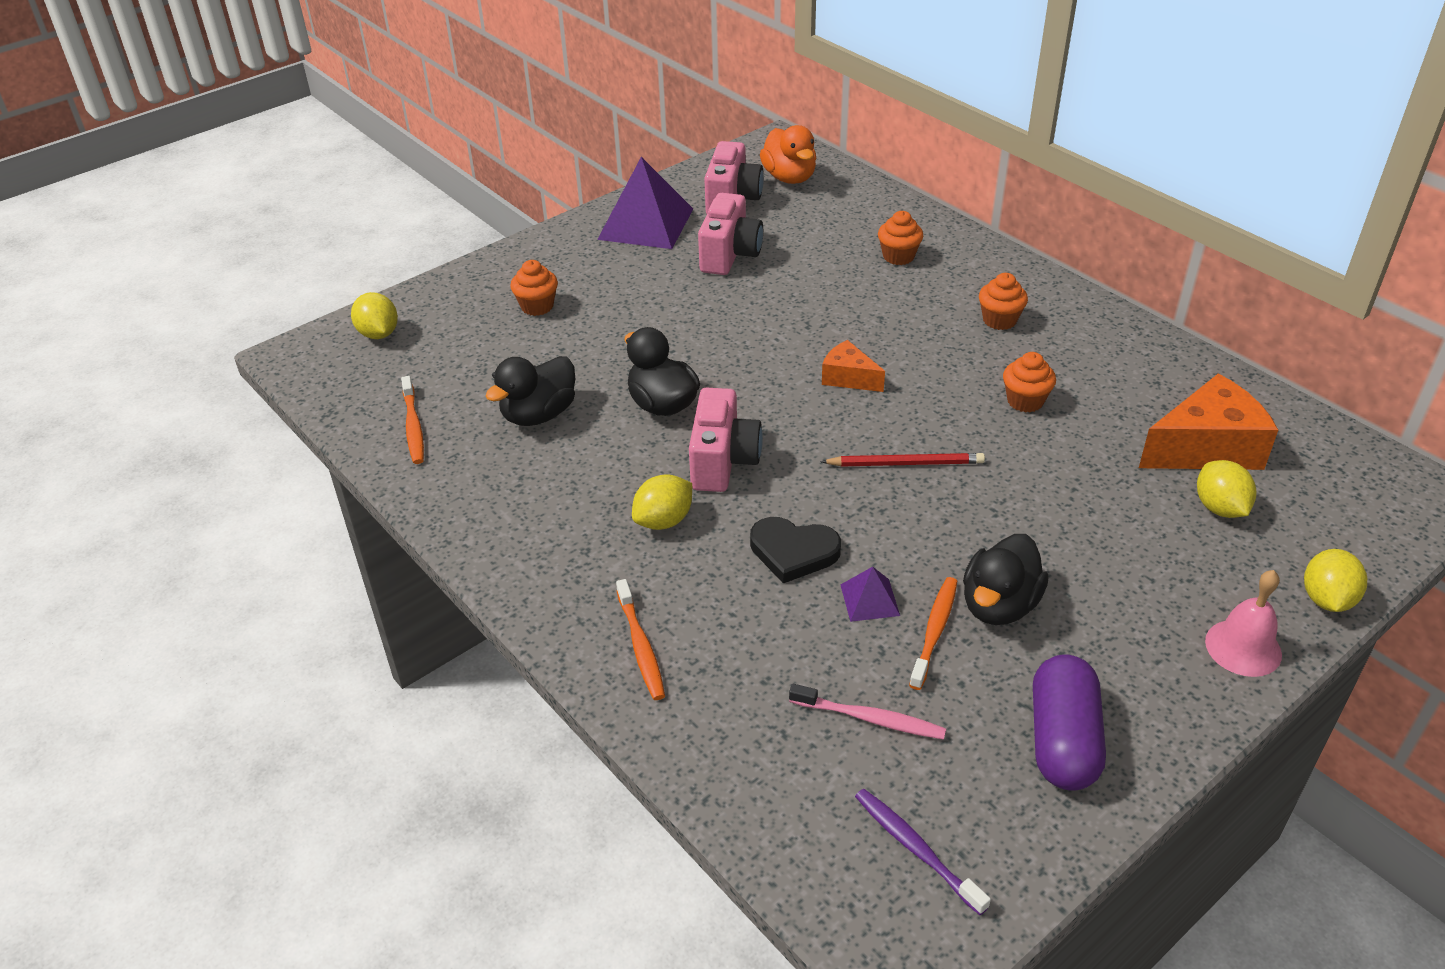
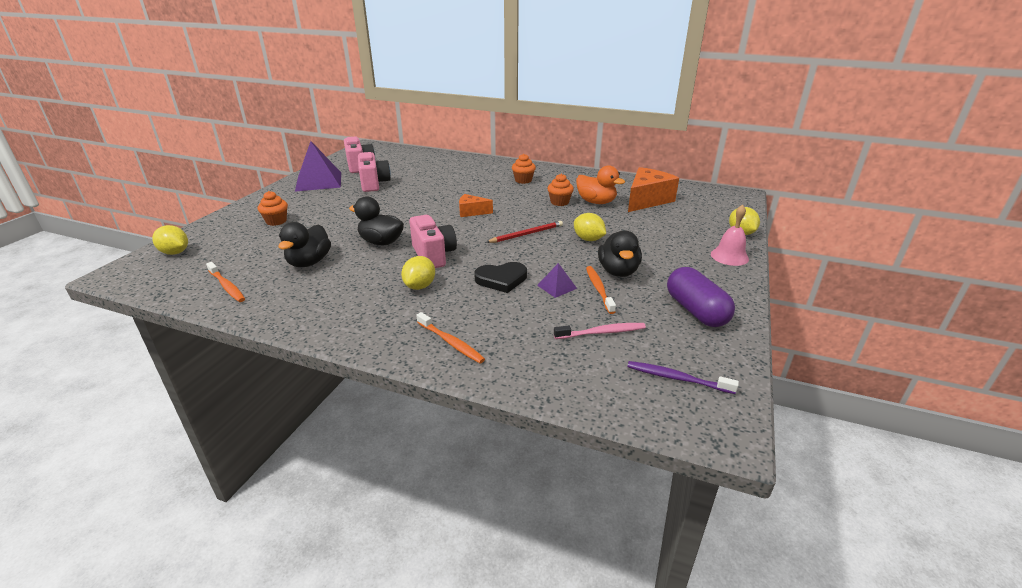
camera: 30 degrees left, 10 degrees down
(789, 178) = (383, 155): orange duck -> orange duck (596, 202)
(898, 256) = (458, 170): orange cupcake -> none
(1219, 508) = (672, 216): yellow lemon -> yellow lemon (588, 239)

